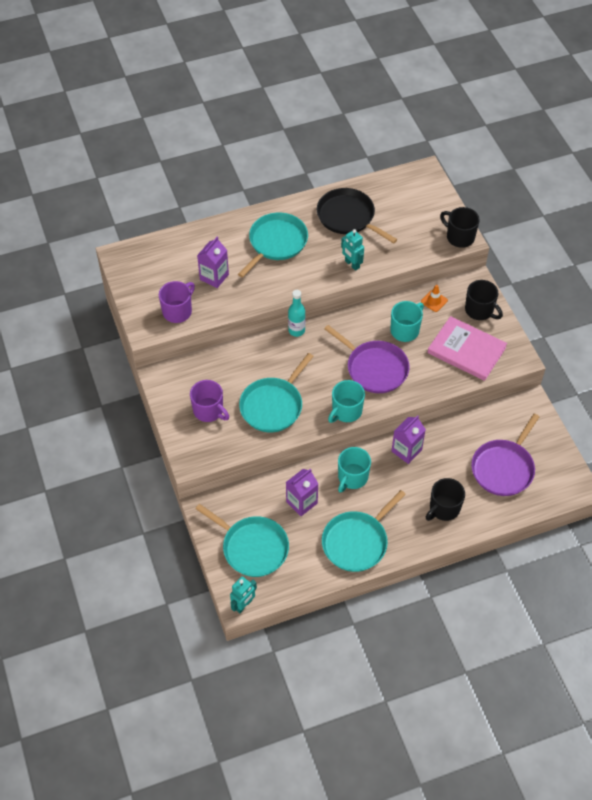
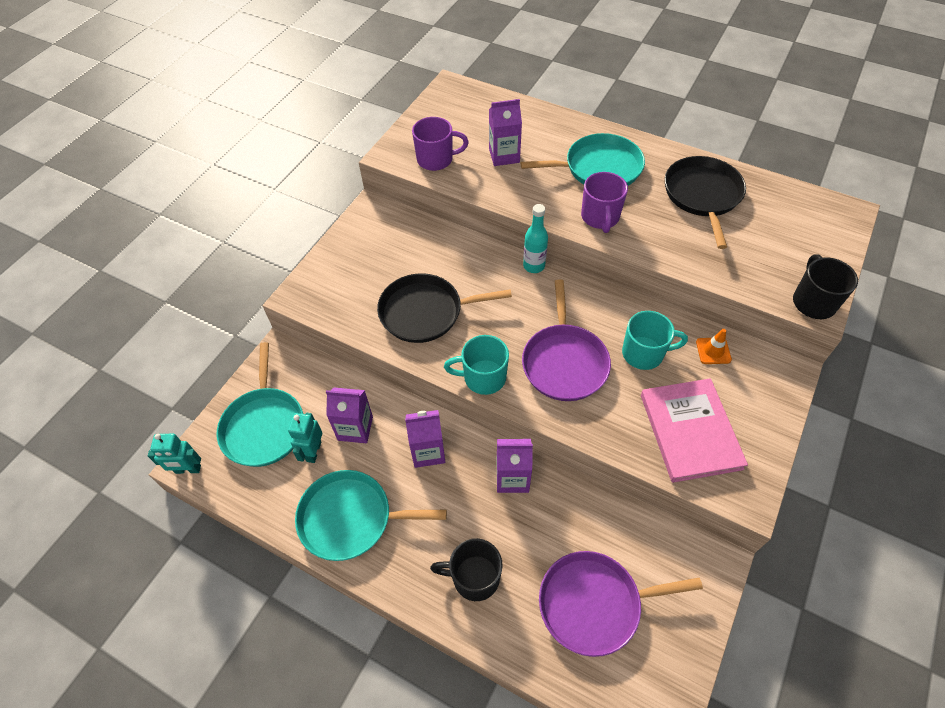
camera: 50 degrees right, 0 degrees up
(209, 411) = (368, 269): purple mug -> purple mug (600, 217)
(273, 405) = (425, 312): turquoise pan -> black pan
(352, 264) = (651, 239): turquoise robot -> turquoise robot (313, 451)
(352, 477) = (428, 451): turquoise mug -> purple carton
(479, 310) = (758, 403): black mug -> none

